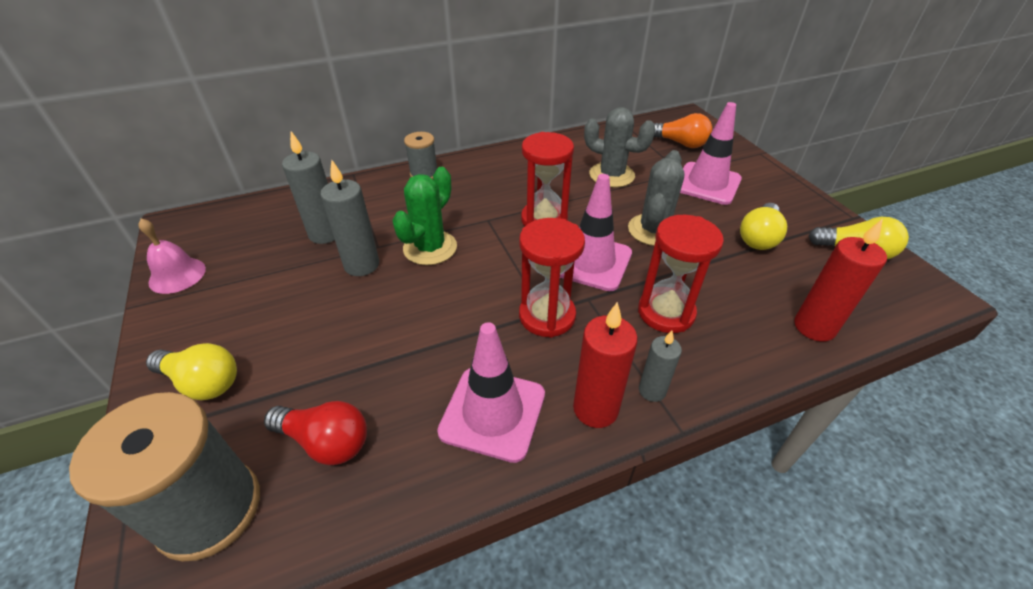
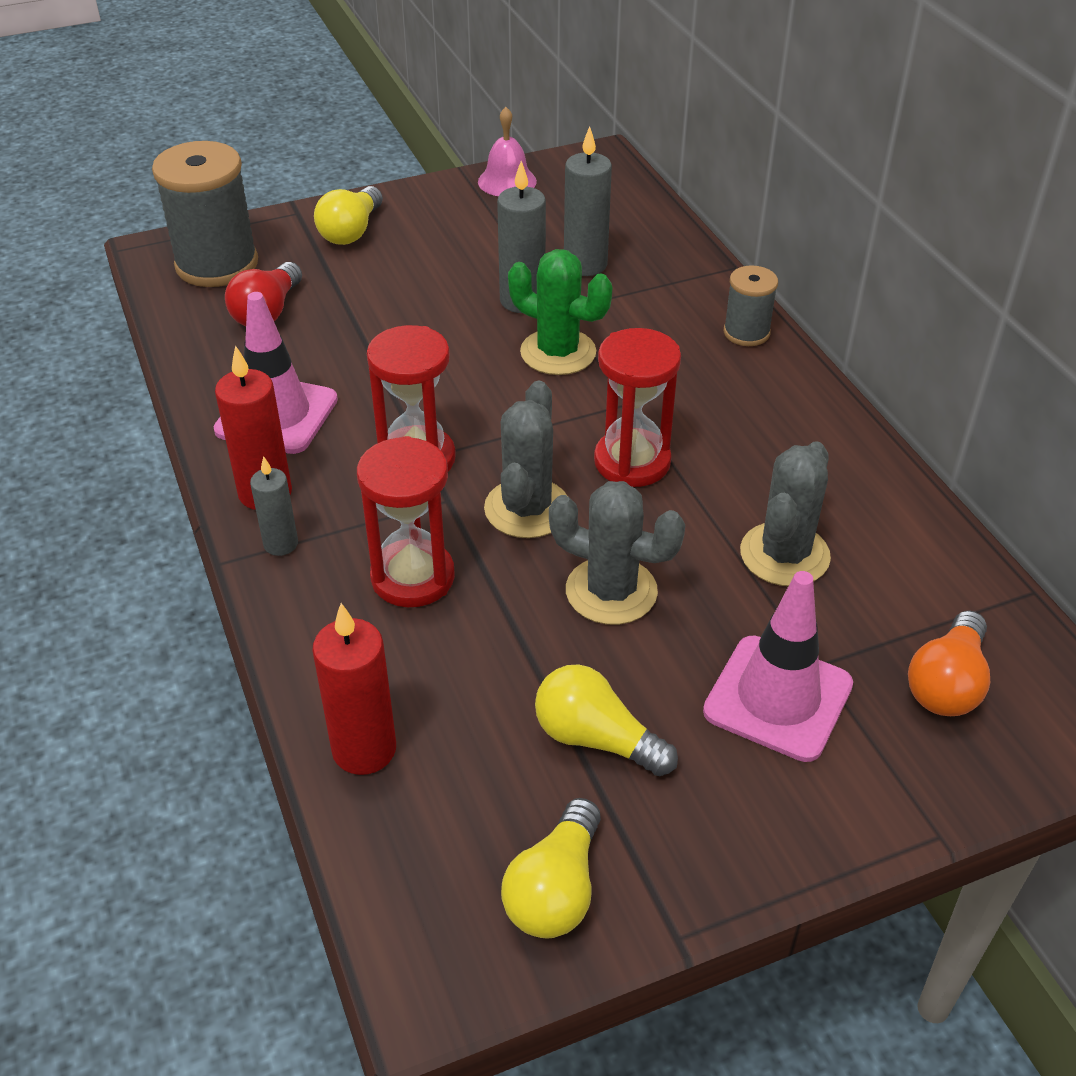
camera: 90 degrees right, 0 degrees up
(591, 262) = (527, 509): pink traffic cone -> grey cactus

